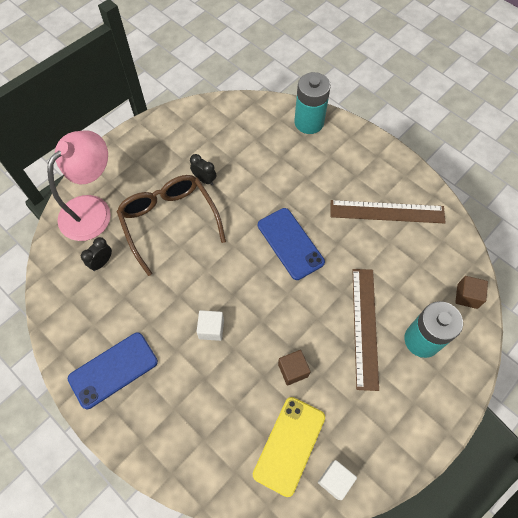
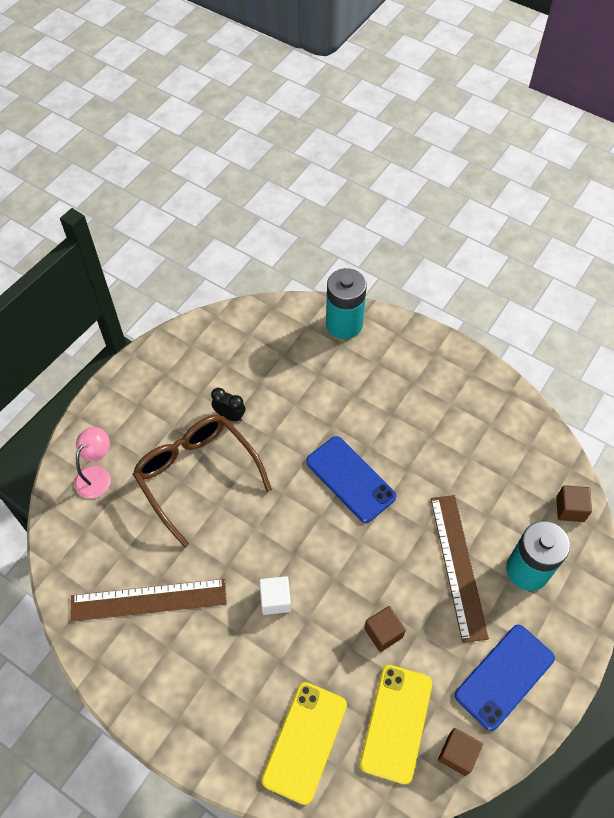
camera: 10 degrees left, 5 degrees down
(93, 209) = (97, 475): pink lamp -> pink lamp, size x0.55
(102, 262) = (123, 540): black clock -> none
(113, 370) = (165, 671): blue phone -> blue phone (504, 676)
(212, 446) = (305, 741): none -> yellow phone
(335, 480) = (457, 754): white cube -> brown cube
(387, 212) = (458, 422): brown ruler -> brown ruler (148, 600)

